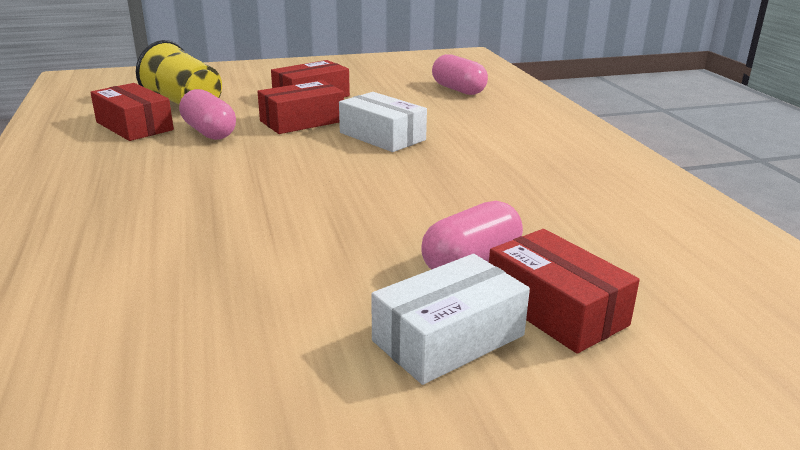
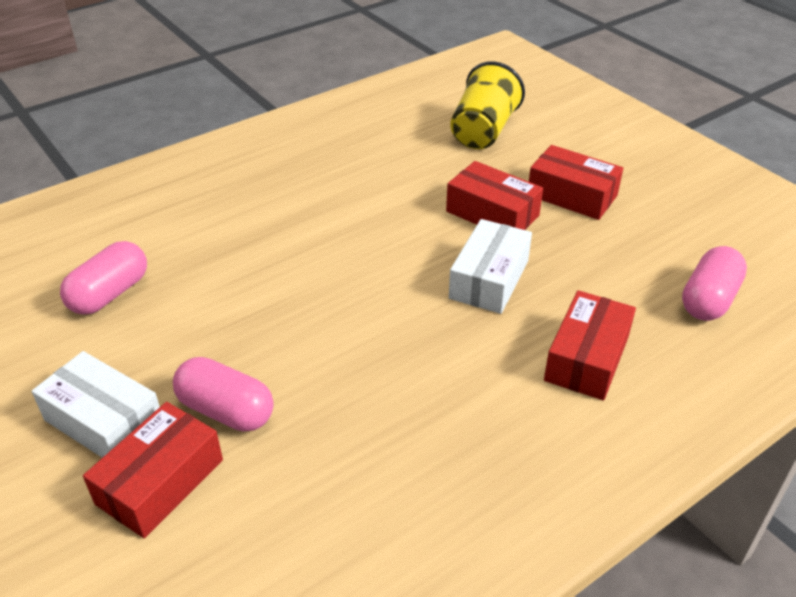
camera: 70 degrees right, 15 degrees up
(134, 126) = (409, 130): red box -> red box (587, 358)
(209, 132) = (422, 172): pink capsule -> pink capsule (109, 294)

